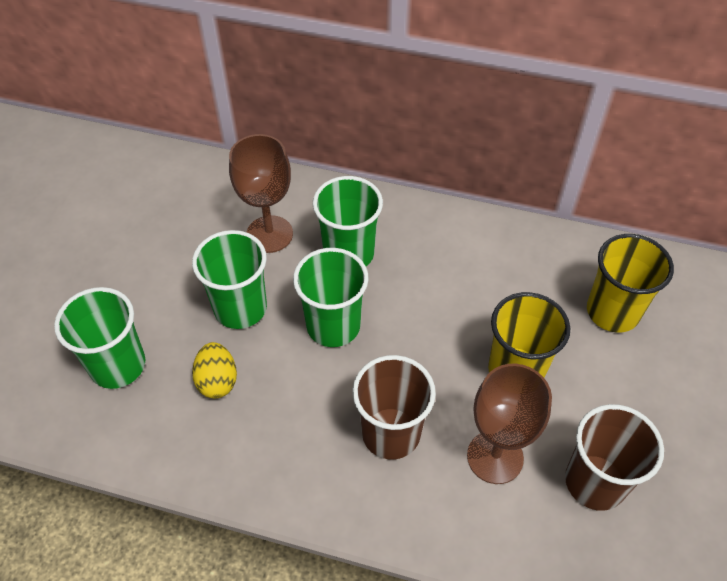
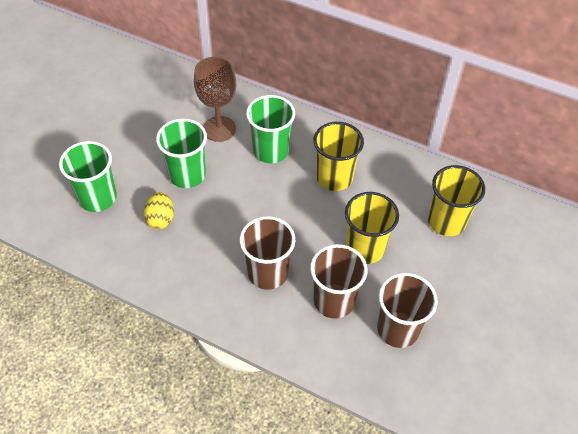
camera: 10 degrees right, 0 degrees up
(333, 326) = (247, 197): green cup -> none
(445, 276) = (334, 177): none -> yellow cup
(495, 457) = (334, 301): brown goblet -> brown cup

